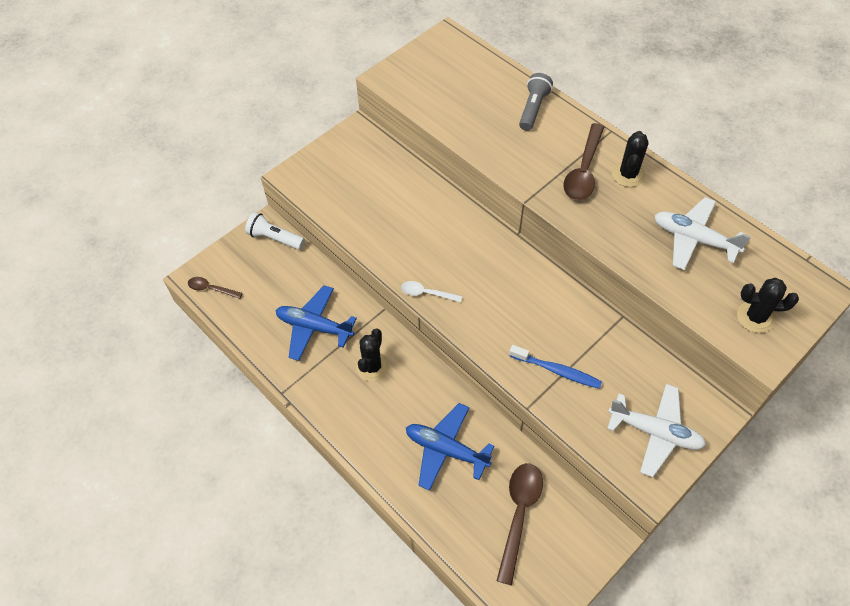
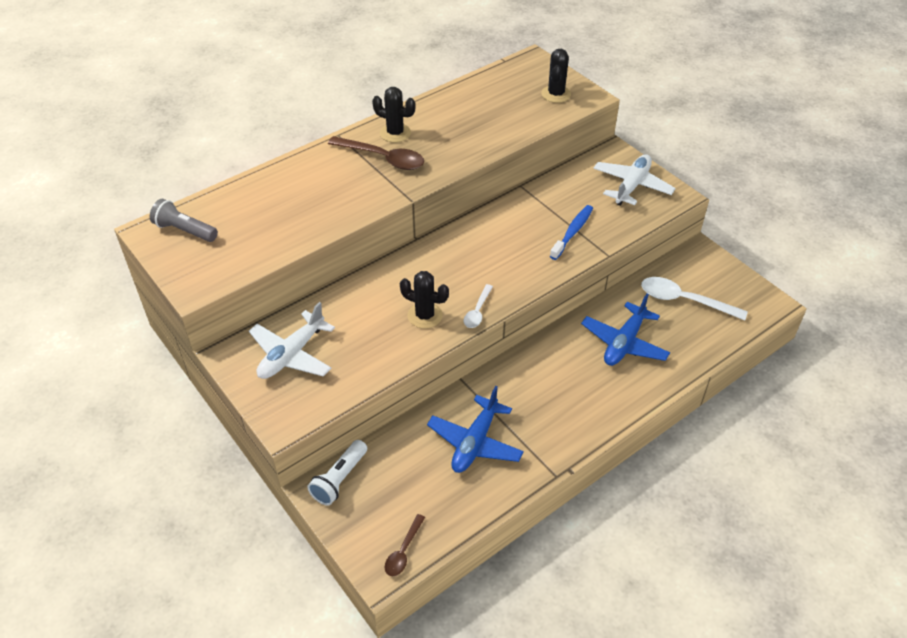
camera: 85 degrees left, 10 degrees down
(372, 367) = (530, 393): black cactus -> black cactus (425, 315)
(519, 514) = (684, 300): brown spoon -> white spoon
(533, 109) = (290, 179): grey flashlight -> grey flashlight (184, 230)
(693, 239) = (475, 110): white plane -> white plane (291, 355)

